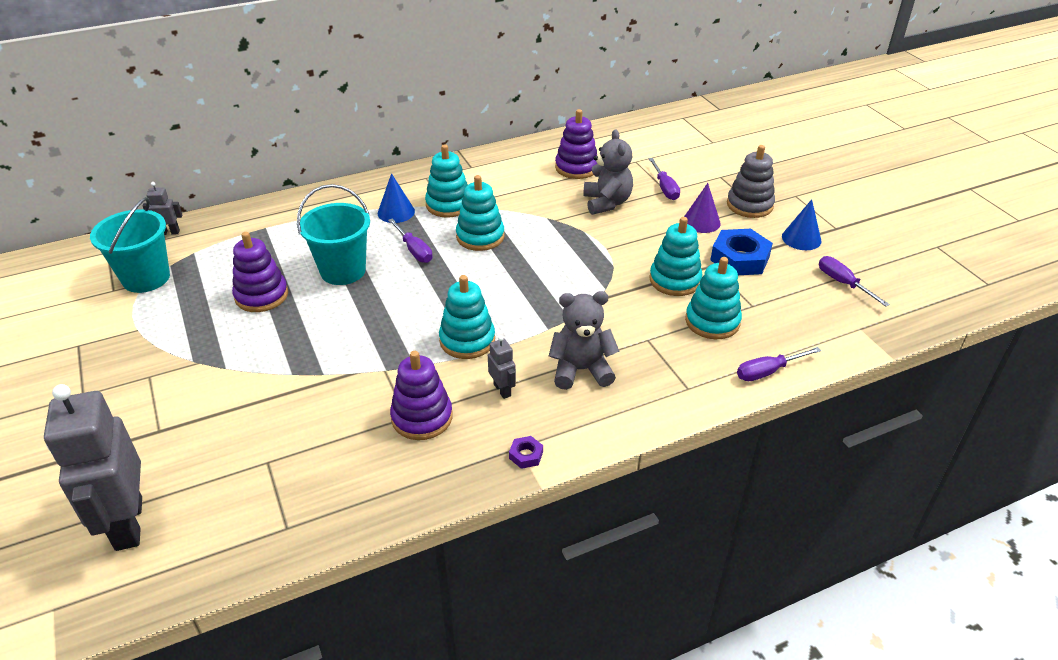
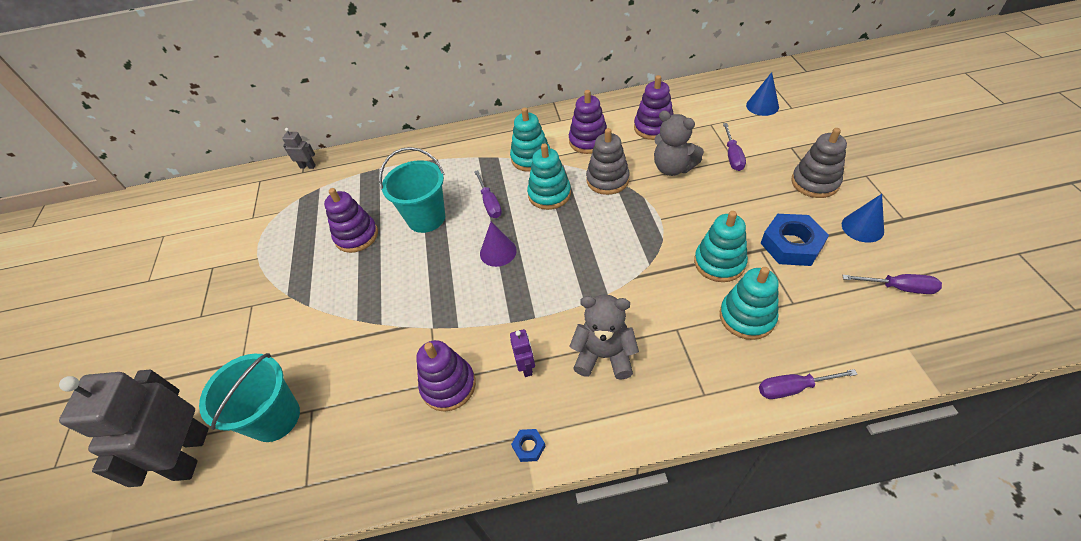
camera: 20 degrees right, 10 degrees up
(146, 278) = (278, 209): turquoise bucket -> turquoise bucket (275, 418)
(396, 212) = (485, 162): blue cone -> blue cone (762, 106)
(467, 340) = (509, 306): turquoise stacking toy -> none
(502, 390) = (526, 367): grey robot -> purple robot
(509, 184) = (588, 141): none -> purple stacking toy
(526, 455) = (528, 447): purple nut -> blue nut
(540, 218) = (607, 180): none -> grey stacking toy
(607, 203) = (673, 168): grey teddy bear -> grey teddy bear turned 120 degrees clockwise
(701, 222) = (760, 197): purple cone -> purple cone (498, 252)
(843, 283) = (899, 288): purple screwdriver -> purple screwdriver turned 120 degrees clockwise

